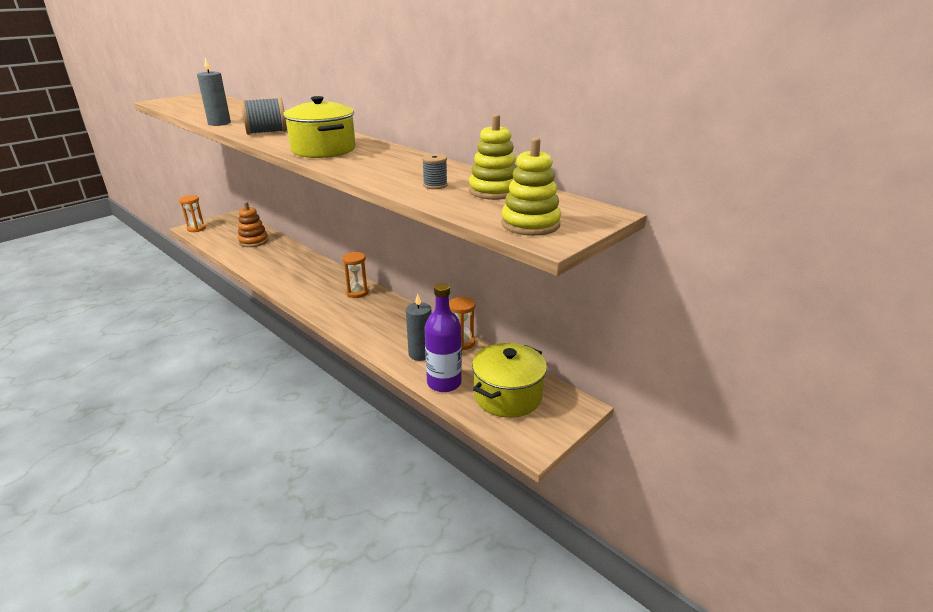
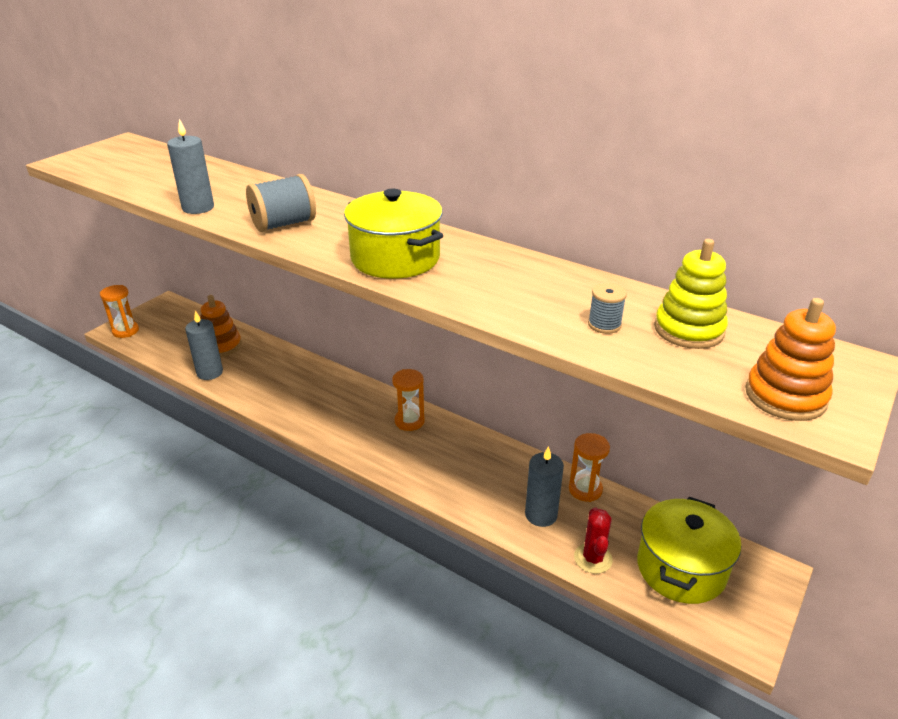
camera: 10 degrees left, 5 degrees up
(237, 255) = (210, 372): none -> grey candle
(444, 383) = (593, 558): purple bottle -> red cactus
(530, 224) = (785, 396): yellow stacking toy -> orange stacking toy

